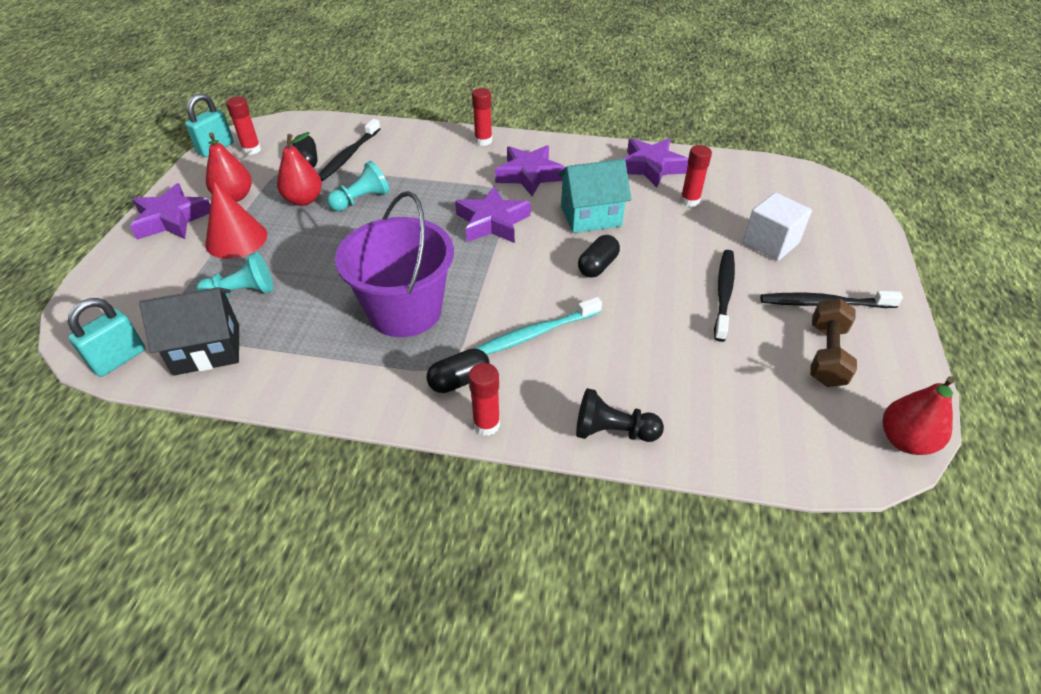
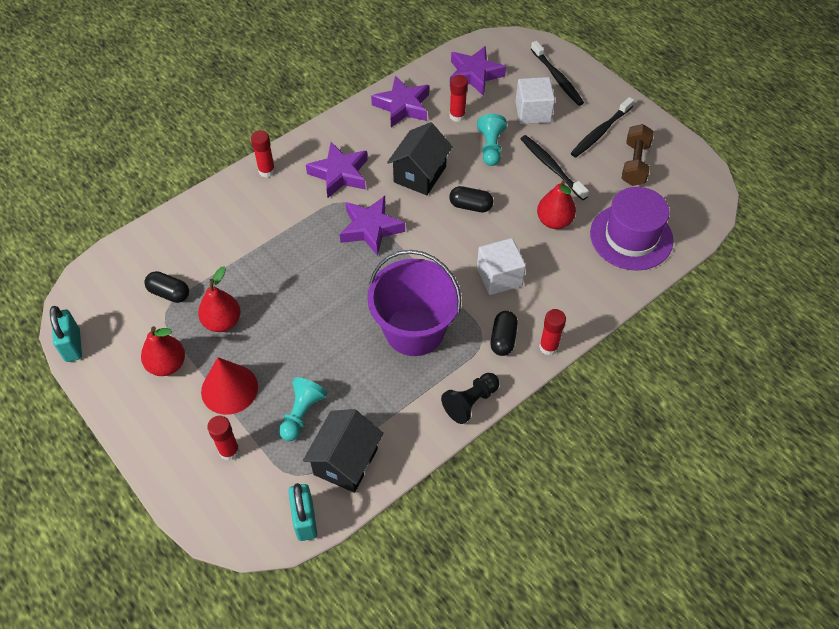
camera: 50 degrees left, 10 degrees up
(172, 219) = (154, 421): purple star -> purple star (474, 75)
(251, 150) = (105, 321): red glue stick -> red glue stick (229, 451)
(349, 156) = (191, 262): black toothbrush -> black toothbrush (557, 78)
(361, 200) = (262, 287): turquoise pawn -> turquoise pawn (491, 147)
(536, 333) = (499, 277): turquoise toothbrush -> white cube
(591, 216) = (420, 174): turquoise house -> black house
(597, 266) = (470, 206): black capsule -> black capsule turned 60 degrees counterclockwise
(612, 431) = (603, 293): black pawn -> black pawn (470, 402)
(722, 411) = (631, 237): none -> purple hat
(826, 355) = (634, 164): brown dumbbell -> brown dumbbell turned 45 degrees clockwise
(905, 441) = (709, 183): red pear -> red pear (554, 221)

